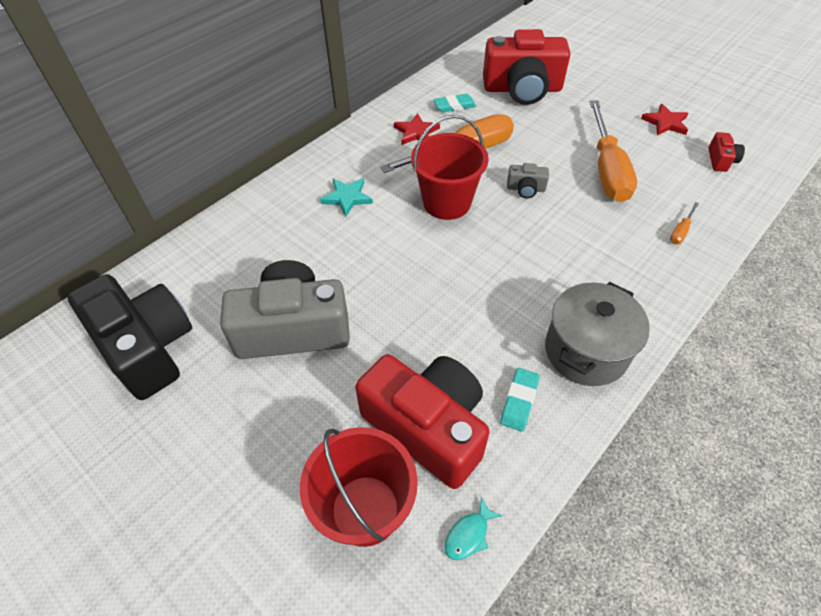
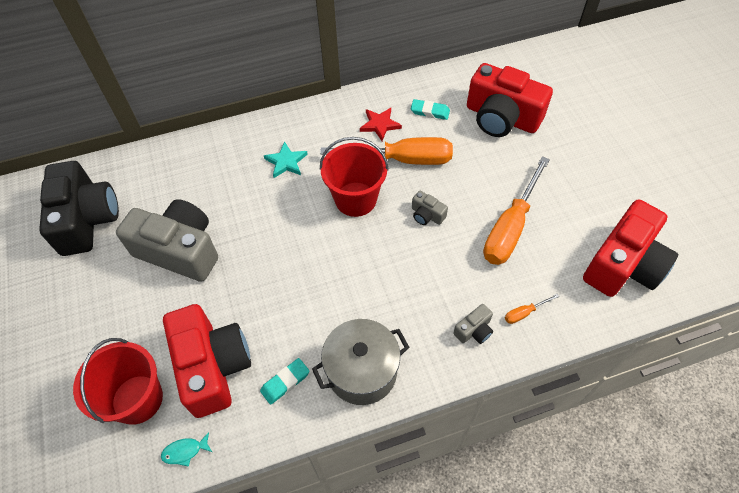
camera: 30 degrees right, 5 degrees up
(652, 265) = (474, 330): none -> grey camera
(665, 123) = (605, 205): red star -> none
(720, 160) = (623, 264): red camera -> red camera, size x2.39

